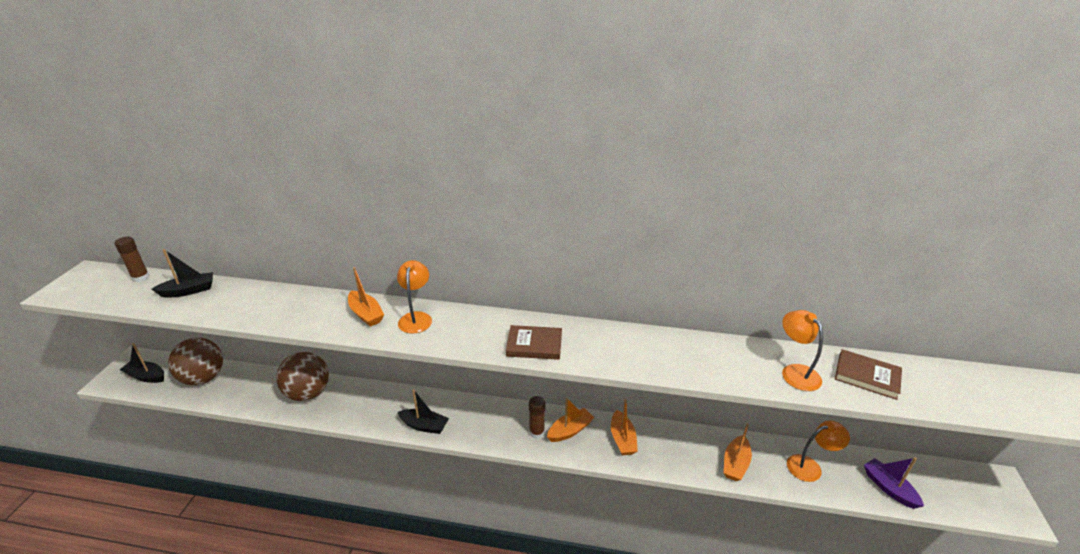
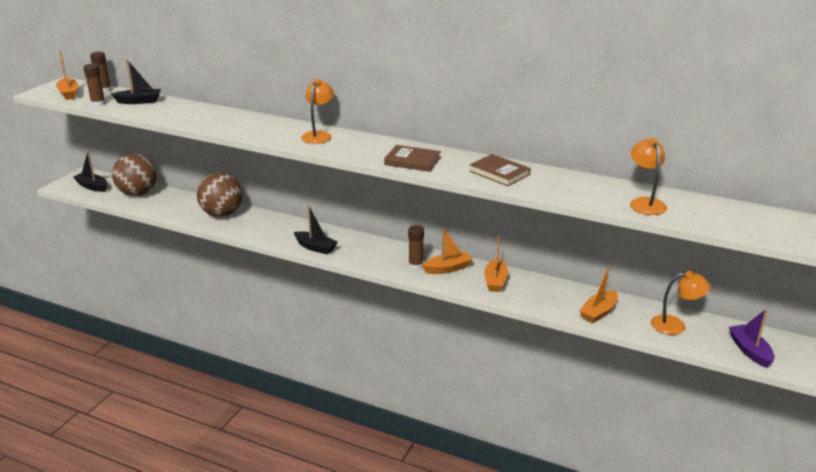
camera: 15 degrees right, 5 degrees down
(136, 302) = (98, 104): none -> brown glue stick
(366, 314) = (277, 129): orange boat -> orange boat (69, 94)
(866, 376) = (714, 213): brown book -> brown book (499, 173)

